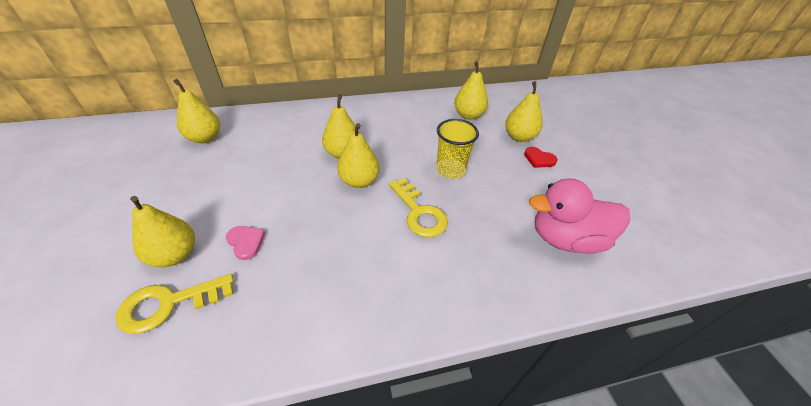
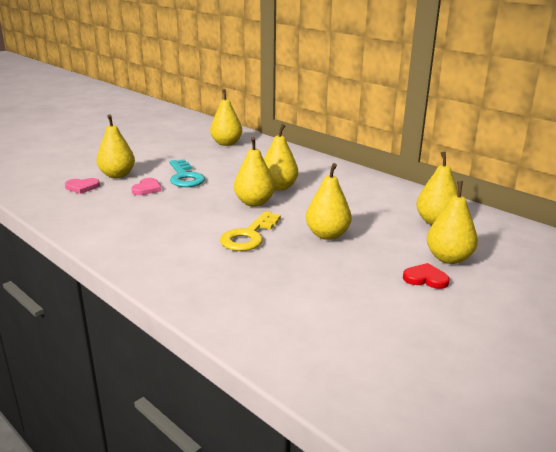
camera: 60 degrees right, 20 degrees down
(168, 304) = (82, 187): yellow key -> pink heart
(251, 201) = (184, 177): none -> turquoise key
(450, 170) = (327, 235): yellow cup -> yellow pear
(539, 159) = (425, 278): red heart -> red heart turned 105 degrees clockwise
(566, 238) = (309, 319): pink duck -> none

